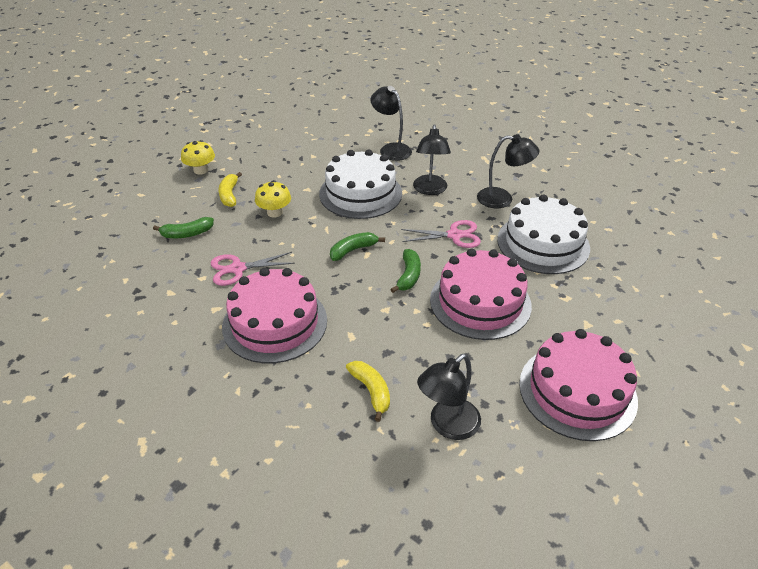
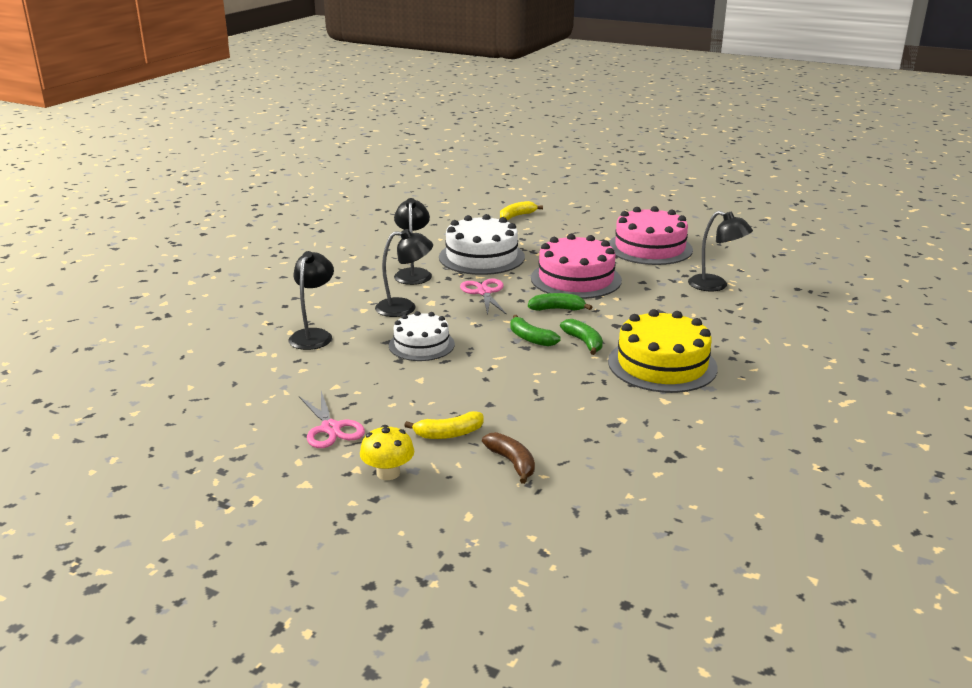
camera: 100 degrees left, 15 degrees down
(181, 216) = (512, 462): none -> brown banana
(187, 234) = (547, 448): green banana -> green banana (584, 342)
(238, 269) = (595, 399): pink scissors -> pink scissors (331, 428)
(274, 212) = (478, 393): yellow mushroom -> none
(275, 323) = (662, 364): pink cake -> yellow cake
(360, 193) = (421, 345): white cake -> white cake, size x0.63
(371, 391) = (707, 314): yellow banana -> yellow banana (517, 216)
(391, 149) = (314, 335): black lamp -> black lamp turned 150 degrees clockwise

